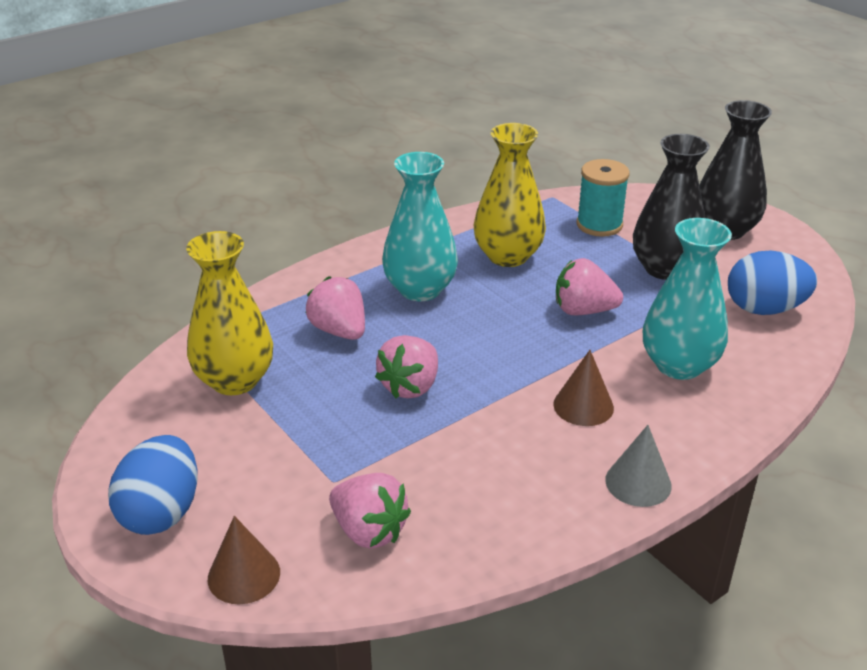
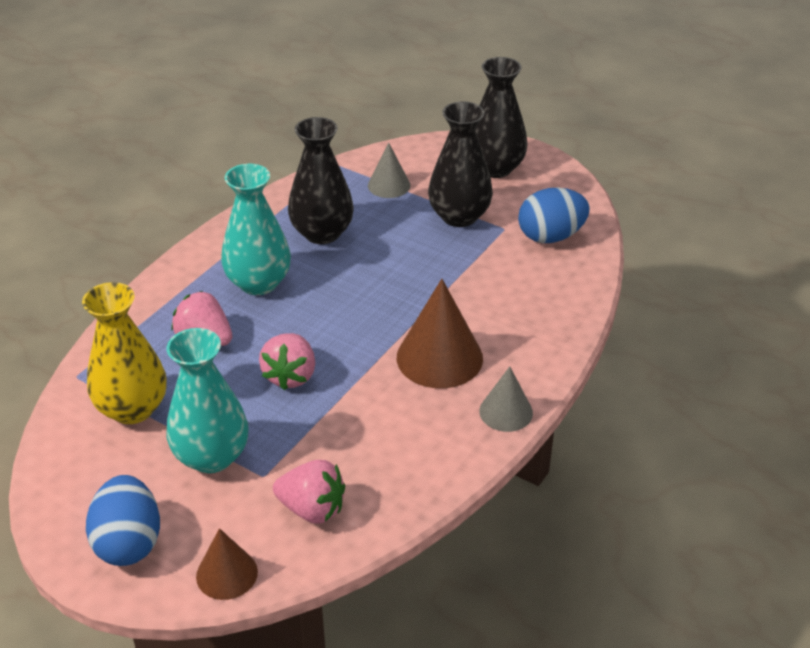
camera: 20 degrees left, 5 degrees up
(508, 256) = (322, 233): yellow vase -> black vase
(583, 310) = (407, 271): pink strawberry -> none
(583, 406) = (439, 357): brown cone -> brown cone, size x1.70
(599, 225) = (389, 185): turquoise spool -> grey cone
(679, 365) = (501, 303): turquoise vase -> turquoise vase (211, 456)

